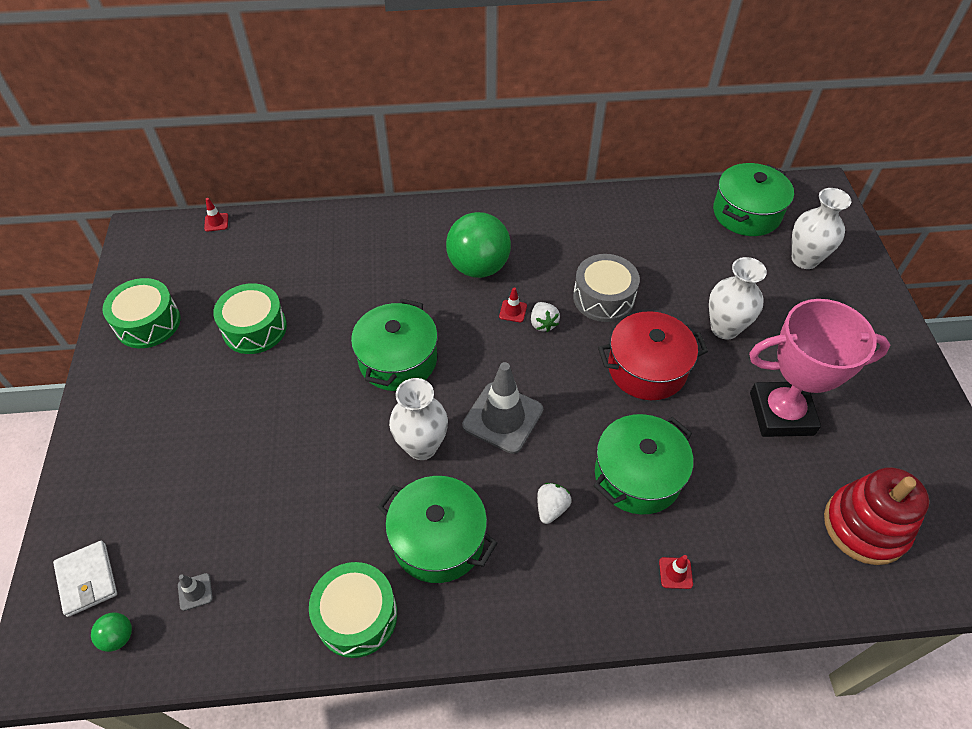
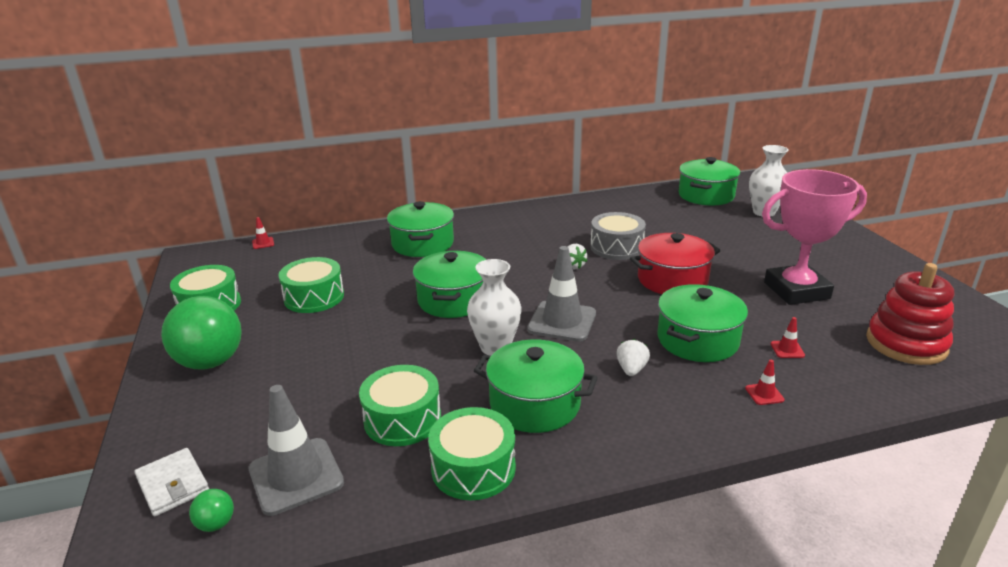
camera: 10 degrees left, 25 degrees down
(195, 592) = (296, 476): grey traffic cone -> grey traffic cone, size x2.36
(306, 535) = (402, 419): none -> green drum
(387, 253) = (422, 244): none -> green pot
(478, 267) = (504, 243): green ball -> green ball (210, 362)
(513, 311) = (544, 262): red traffic cone -> red traffic cone (787, 349)
(724, 328) = (723, 252): white vase -> none

